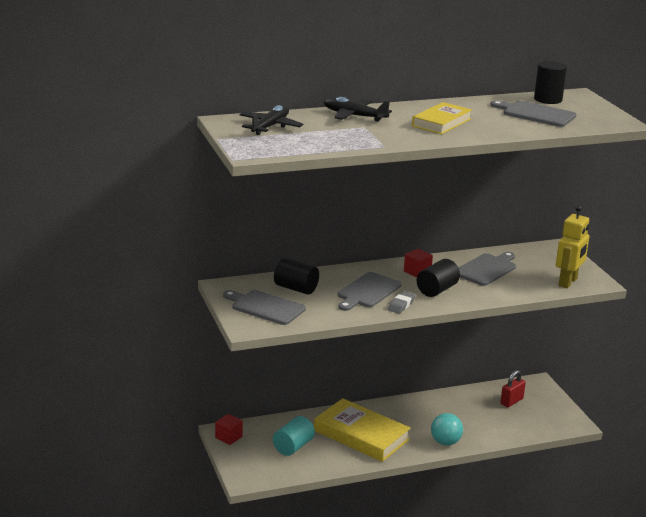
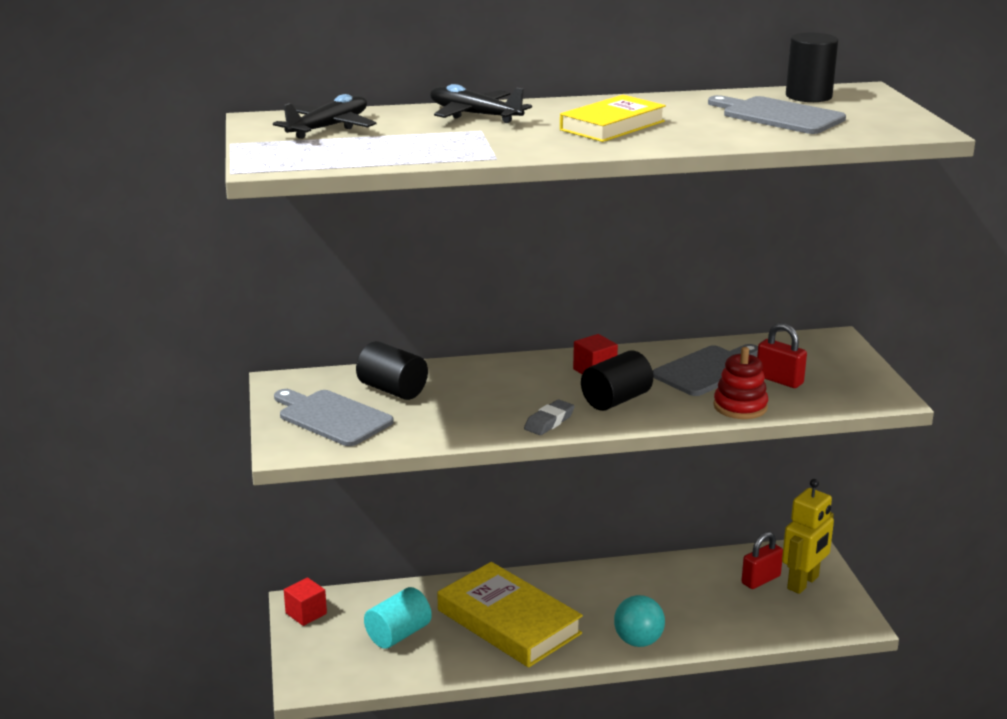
camera: 10 degrees right, 0 degrees up
(367, 292) = (503, 399): grey cutting board -> none
(513, 291) = (740, 407): none -> red stacking toy
(531, 274) = (779, 380): none -> red padlock
(568, 282) = (837, 395): yellow robot -> yellow robot (803, 583)

